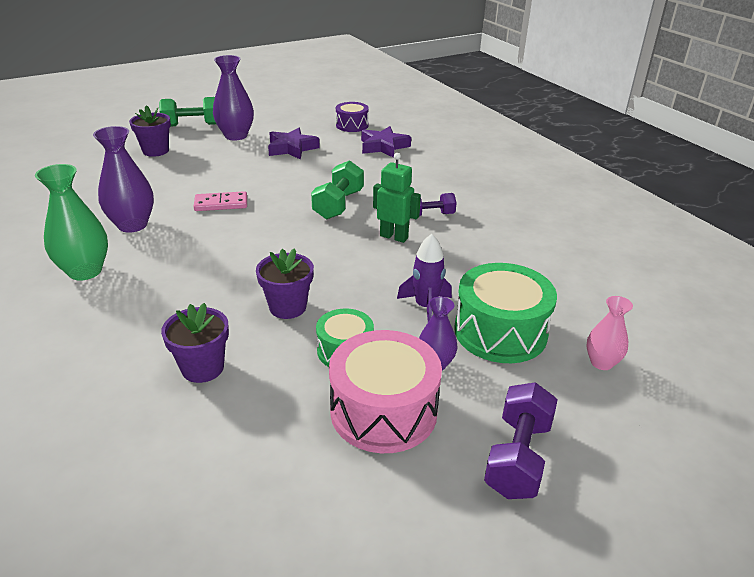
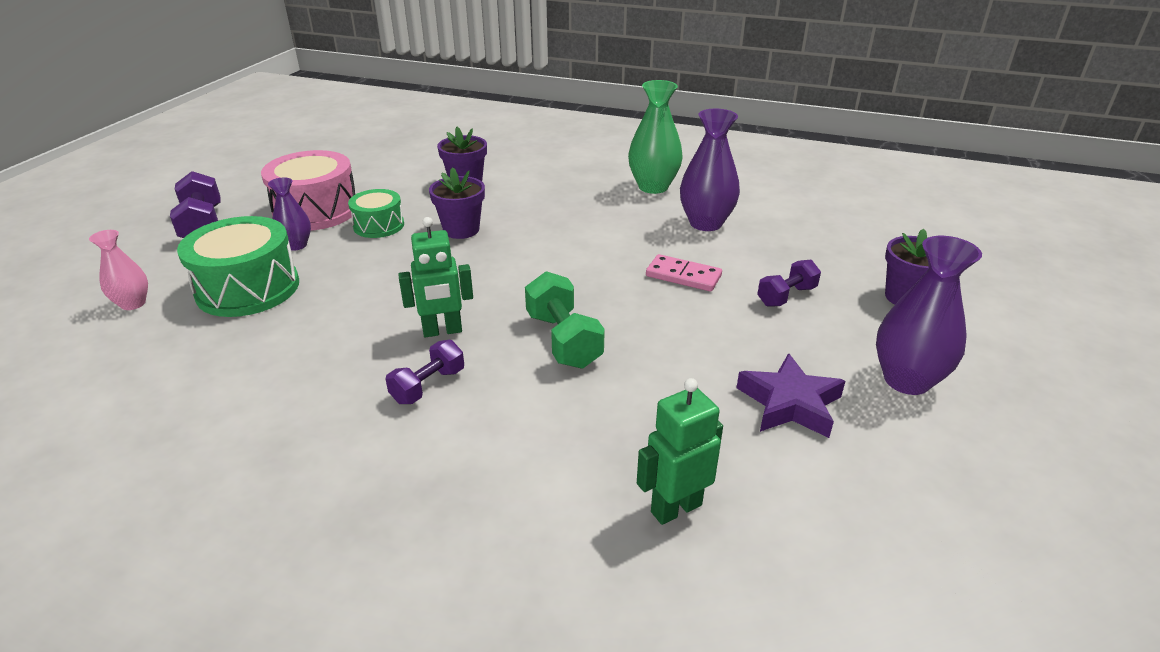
camera: 140 degrees right, 0 degrees up
(192, 125) = (1002, 364): green dumbbell -> none
(200, 174) = (786, 296): none -> purple dumbbell
(221, 204) = (683, 276): pink domino -> pink domino turned 75 degrees clockwise
(352, 125) = (830, 545): purple drum -> none
(383, 146) = (675, 508): purple star -> green robot
(425, 307) = (338, 278): purple rocket -> none

